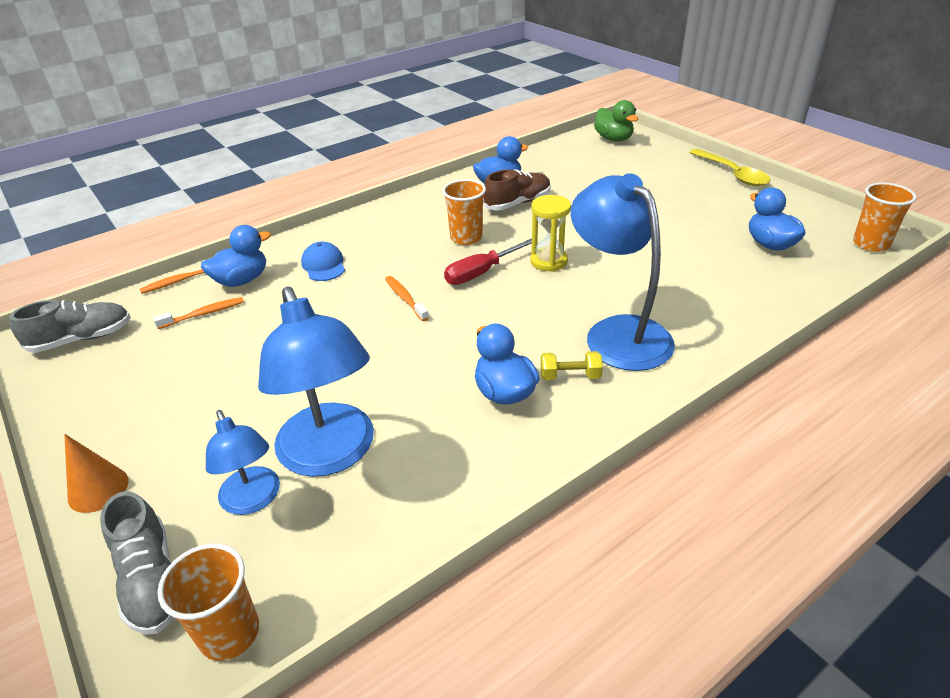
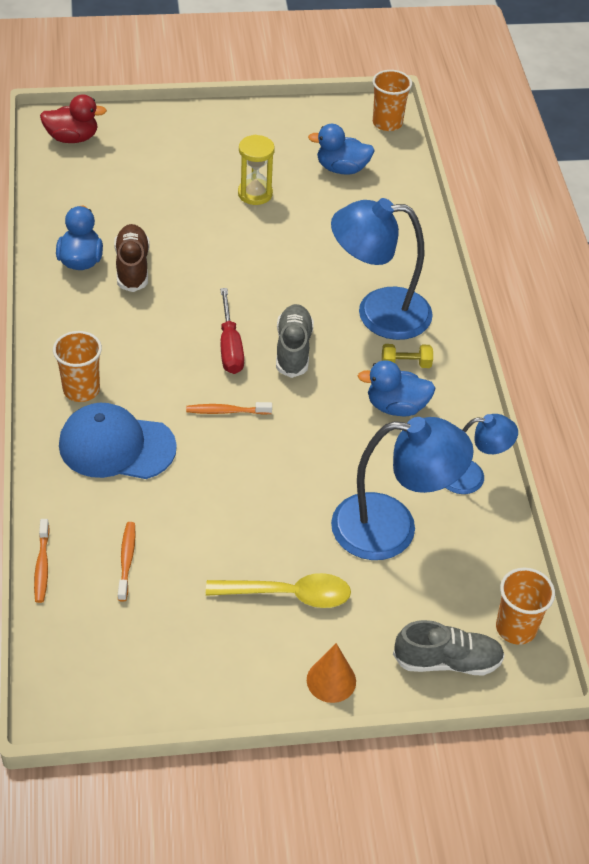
camera: 65 degrees left, 10 degrees up
(81, 339) = (90, 666): grey shoe -> grey shoe (293, 349)
(242, 280) = (88, 516): blue duck -> none
(253, 500) = (408, 586): blue lamp -> blue lamp (471, 476)
(323, 265) = (116, 446): blue cap -> blue cap, size x1.81
(466, 238) = (162, 329): orange cup -> orange cup (81, 389)
(549, 261) = (251, 298): yellow hourglass -> yellow hourglass (255, 194)
(570, 376) = (406, 364): yellow dumbbell -> yellow dumbbell turned 60 degrees clockwise
(613, 139) = (72, 138): green duck -> red duck
(732, 174) = (219, 115): yellow spoon -> yellow spoon (288, 595)

